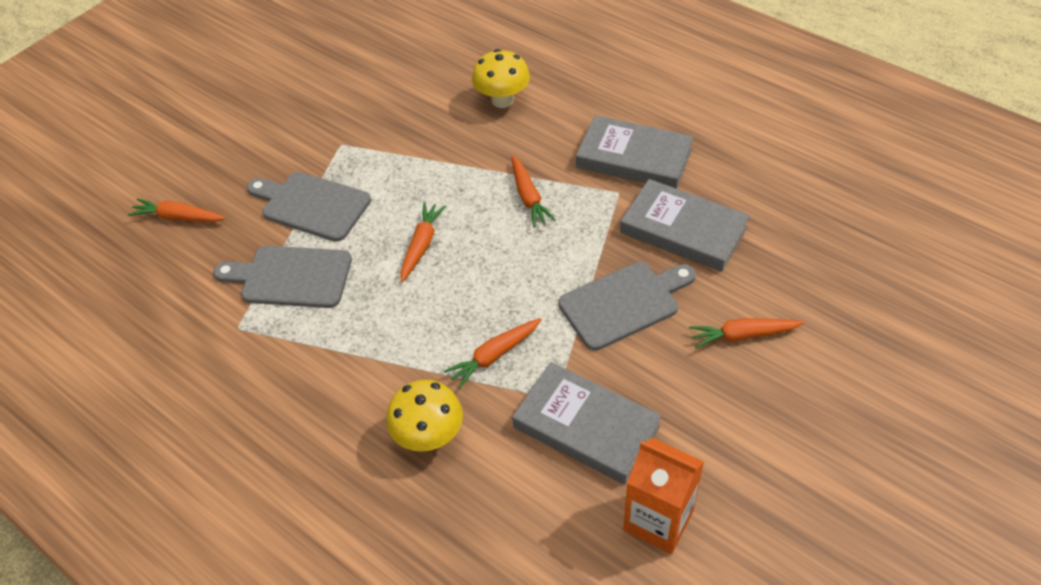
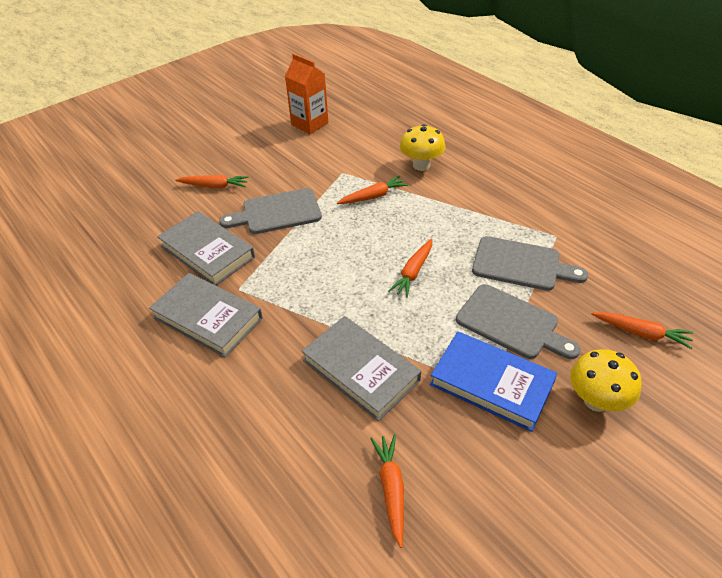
camera: 170 degrees left, 5 degrees down
(337, 148) = (491, 383): none -> blue book
(502, 100) = (304, 413): yellow mushroom -> yellow mushroom (596, 400)
(529, 197) = (314, 297): orange carrot -> orange carrot (391, 489)
(586, 427) = (330, 159): grey book -> grey book (361, 370)

